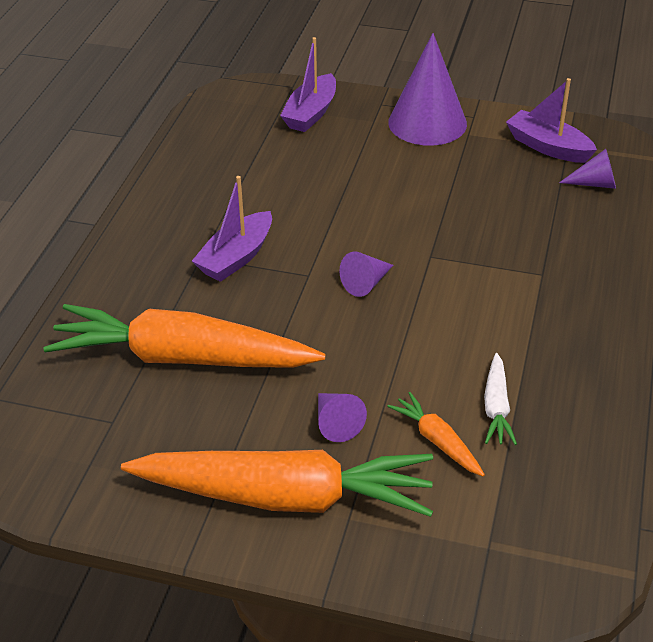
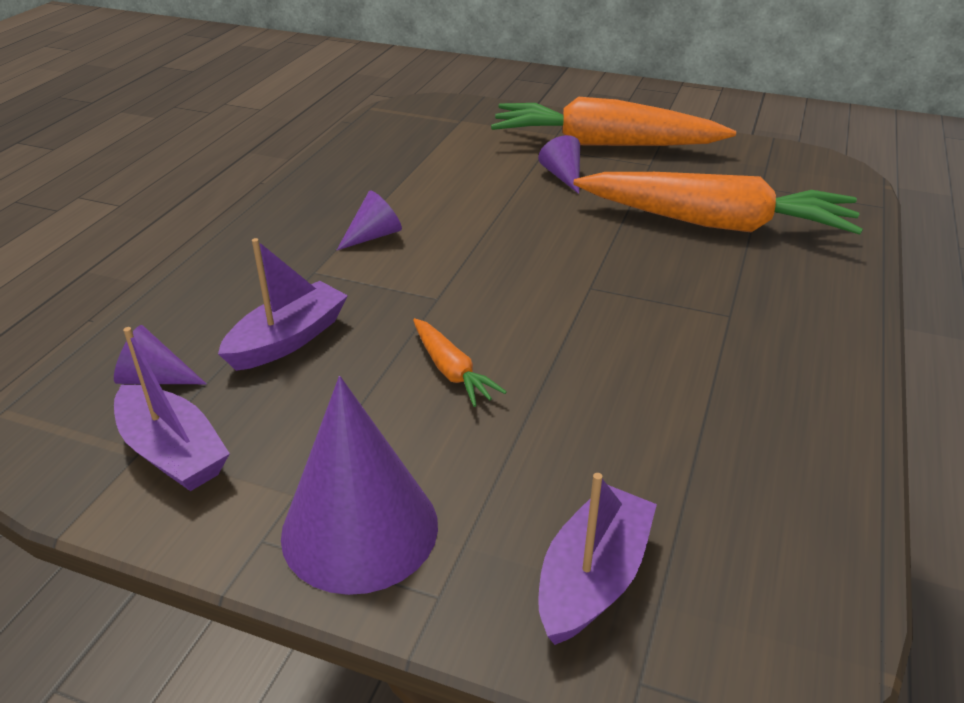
camera: 175 degrees left, 5 degrees down
(236, 257) = (683, 311): purple boat -> purple boat (288, 339)
(366, 283) = (521, 274): purple cone -> purple cone (373, 236)
(437, 441) = (479, 163): orange carrot -> orange carrot (451, 371)
(496, 407) = (422, 178): white carrot -> none

